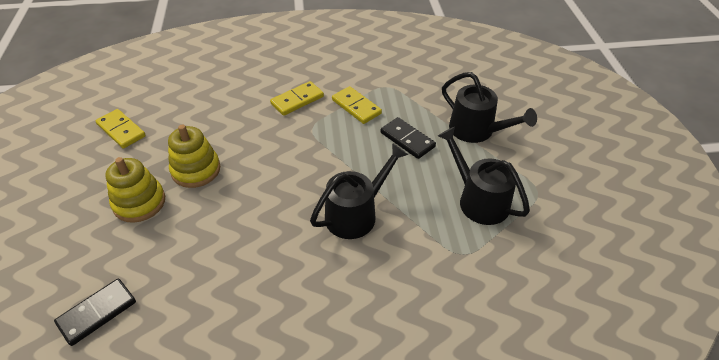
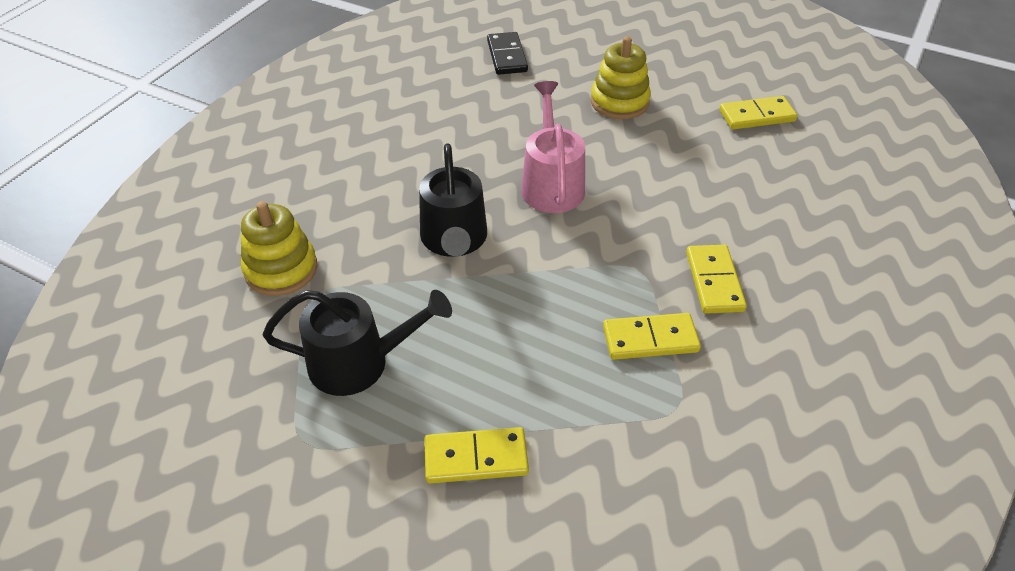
camera: 125 degrees right, 0 degrees up
(196, 170) = (638, 149): yellow stacking toy -> yellow stacking toy (281, 269)
(265, 194) = (551, 184): none -> pink watering can
(407, 140) = (530, 357): black domino -> none
(476, 130) = (476, 458): black watering can -> yellow domino

